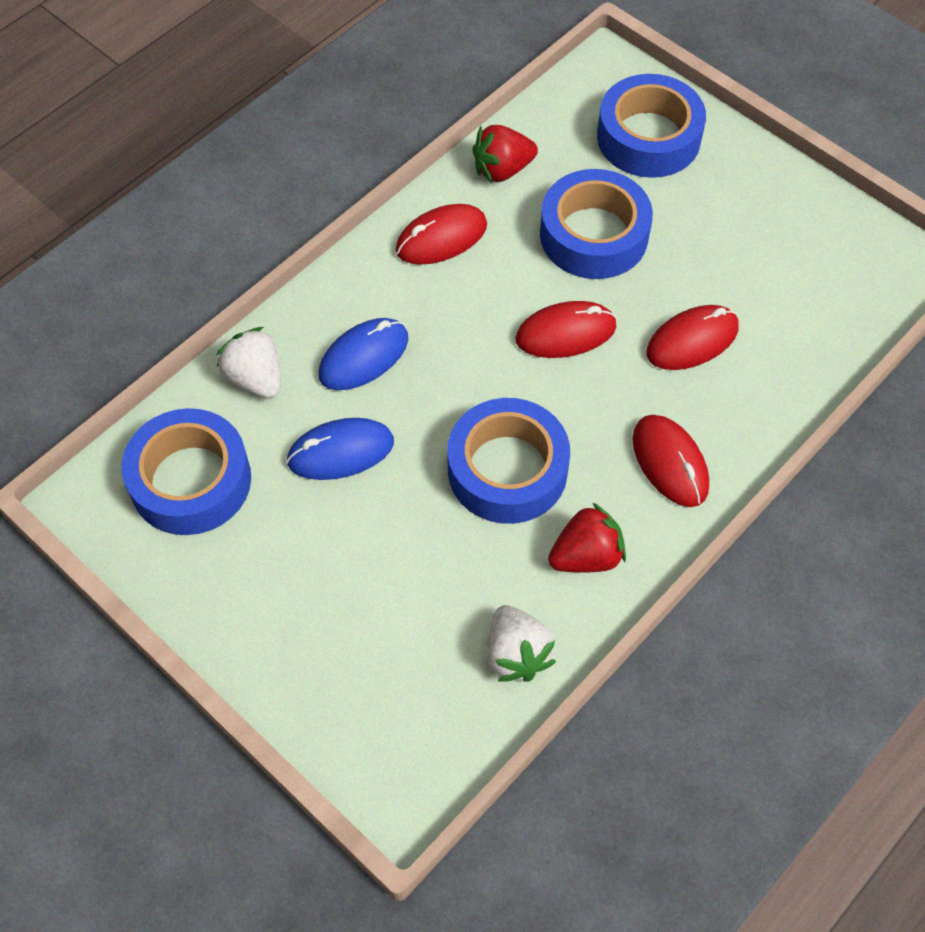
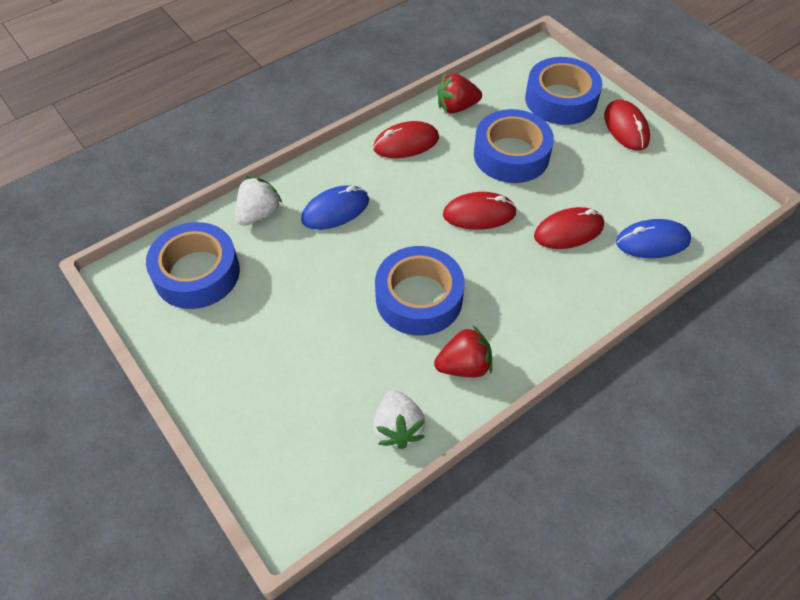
camera: 10 degrees right, 5 degrees down
(255, 378) = (258, 214): white strawberry -> white strawberry turned 60 degrees clockwise
(341, 452) = (304, 269): blue mouse -> blue mouse (652, 242)
(670, 462) = (538, 310): red mouse -> red mouse (626, 128)

